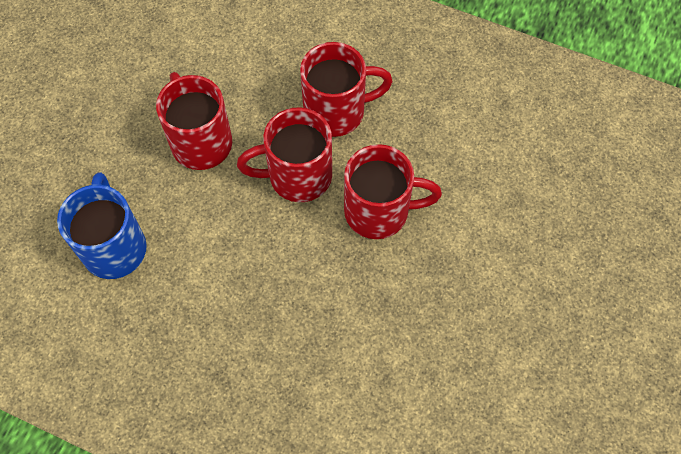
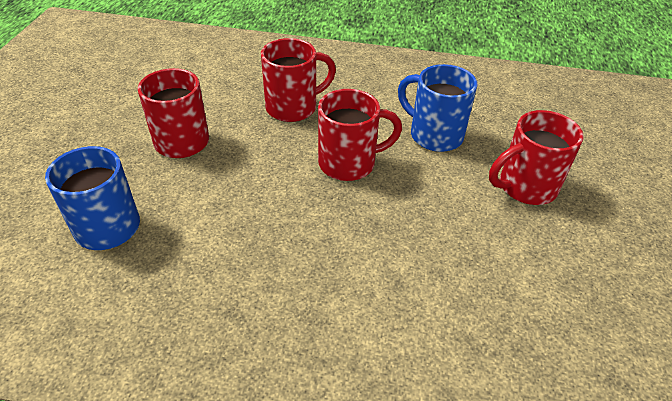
camera: 15 degrees left, 20 degrees down
(297, 176) = (271, 151): red mug -> red mug (525, 187)
(490, 187) = (434, 135): none -> blue mug

